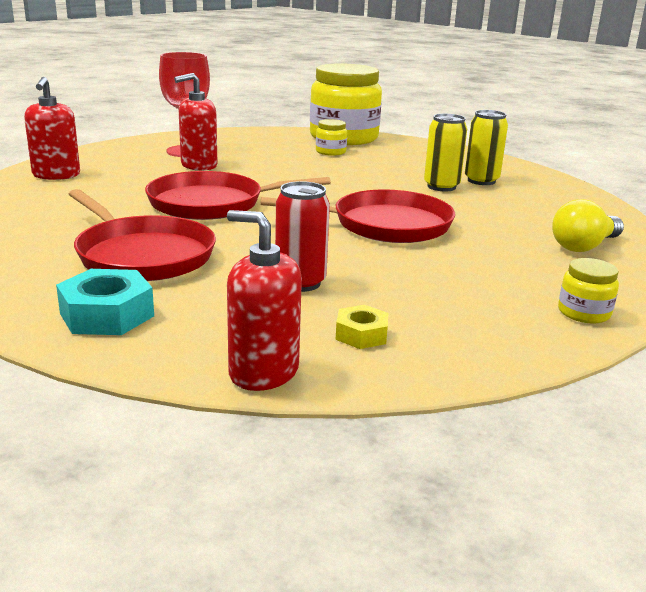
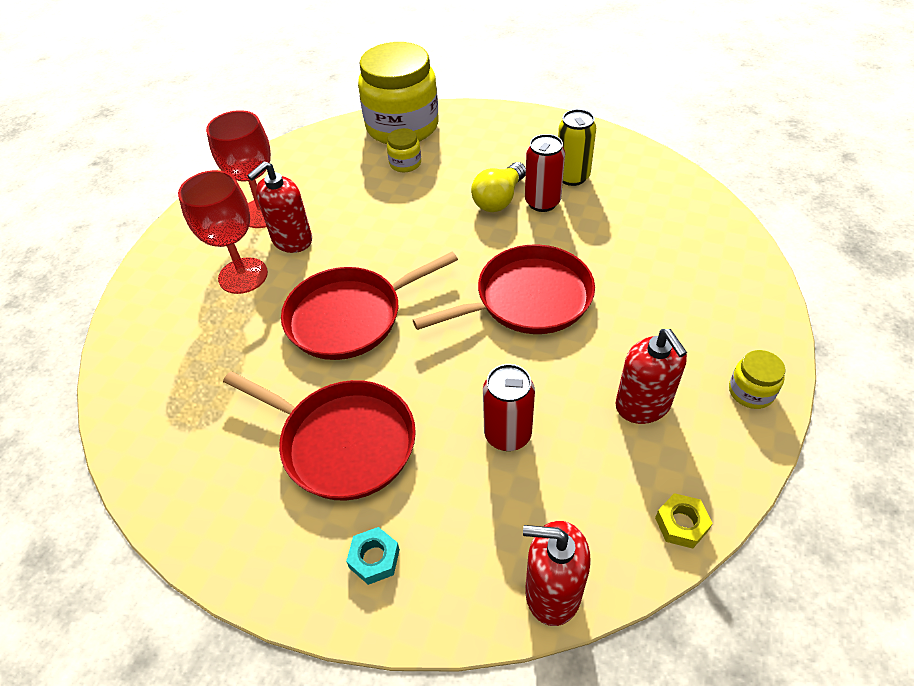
camera: 15 degrees left, 25 degrees up
(56, 175) = (159, 314): red soap dispenser -> red soap dispenser (643, 405)
(107, 314) = (374, 558): turquoise nut -> turquoise nut, size x0.60
(141, 172) = (243, 276): none -> red goblet
(361, 334) = (599, 500): yellow nut -> yellow nut (681, 524)
(441, 187) = (542, 202): yellow can -> red can
(584, 246) = (708, 274): yellow light bulb -> yellow light bulb (499, 199)

